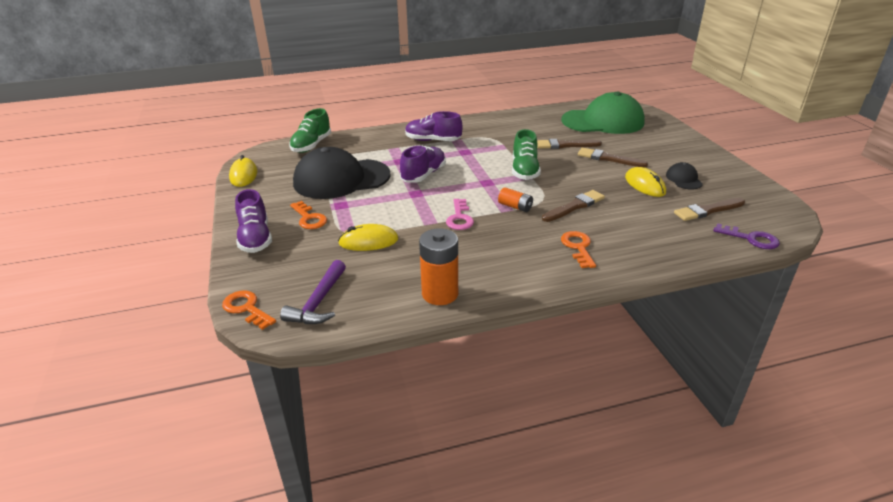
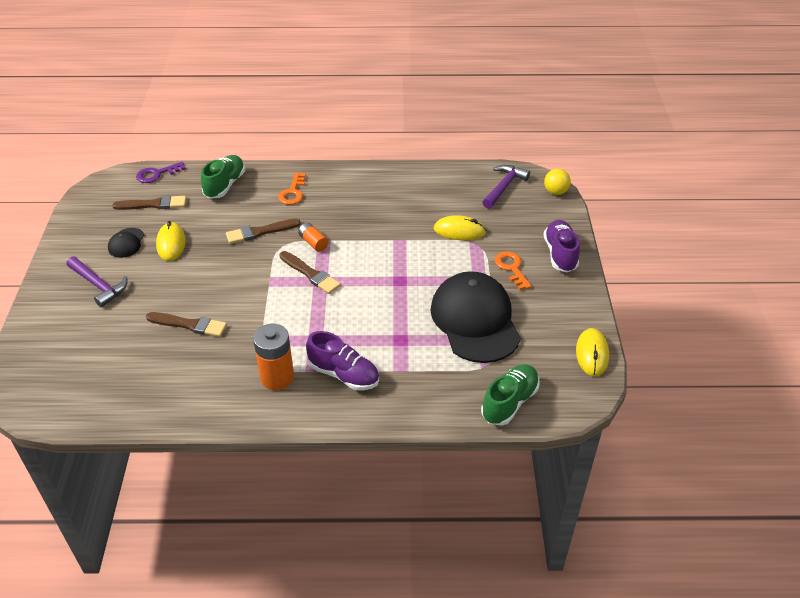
camera: 165 degrees left, 10 degrees up
(246, 308) = (555, 192): orange key -> yellow ball
(341, 179) = (475, 320): black cap -> black cap turned 105 degrees counterclockwise
(423, 175) = (381, 307): purple shoe -> none
(440, 294) = (416, 177): orange battery -> orange battery (277, 377)
(459, 218) = (371, 240): pink key -> none
(524, 170) = (269, 290): green shoe -> green shoe (225, 185)
(603, 121) = (94, 366): green cap -> none
(608, 158) = (165, 289): brown brush -> brown brush (310, 274)
(662, 153) = (99, 285): none -> purple hammer
(751, 239) = (156, 174): purple key -> purple key turned 75 degrees counterclockwise

